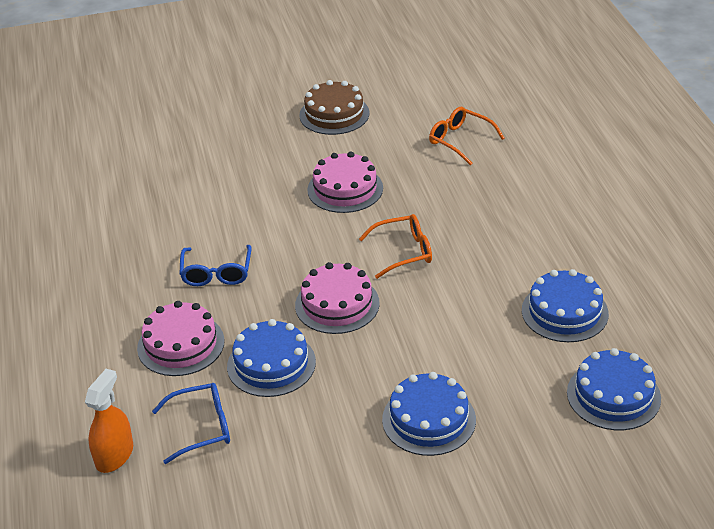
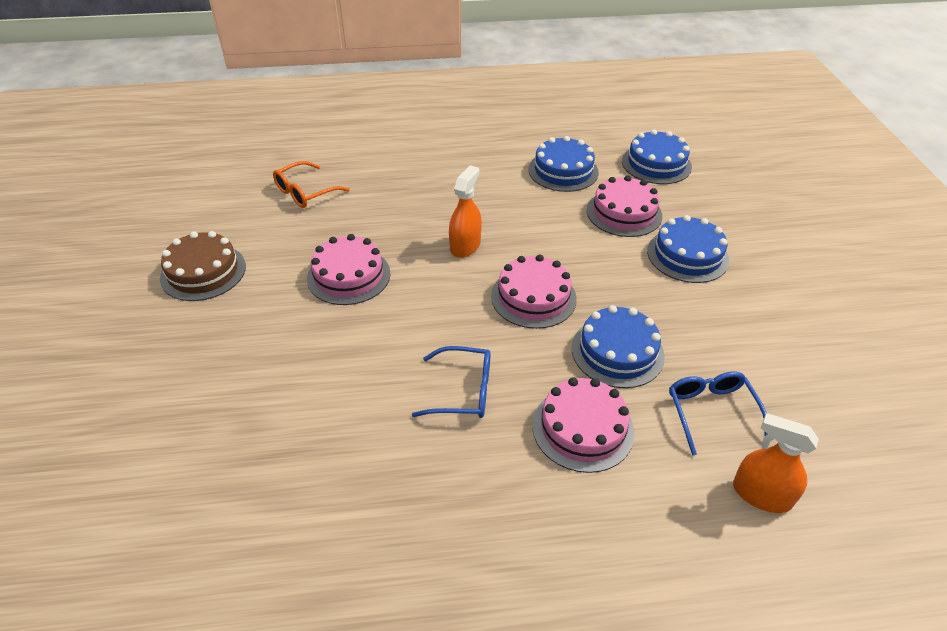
camera: 85 degrees left, 5 degrees up
(404, 252) = (465, 246): orange glasses -> orange spray bottle
(495, 366) = (624, 213): none -> pink cake

